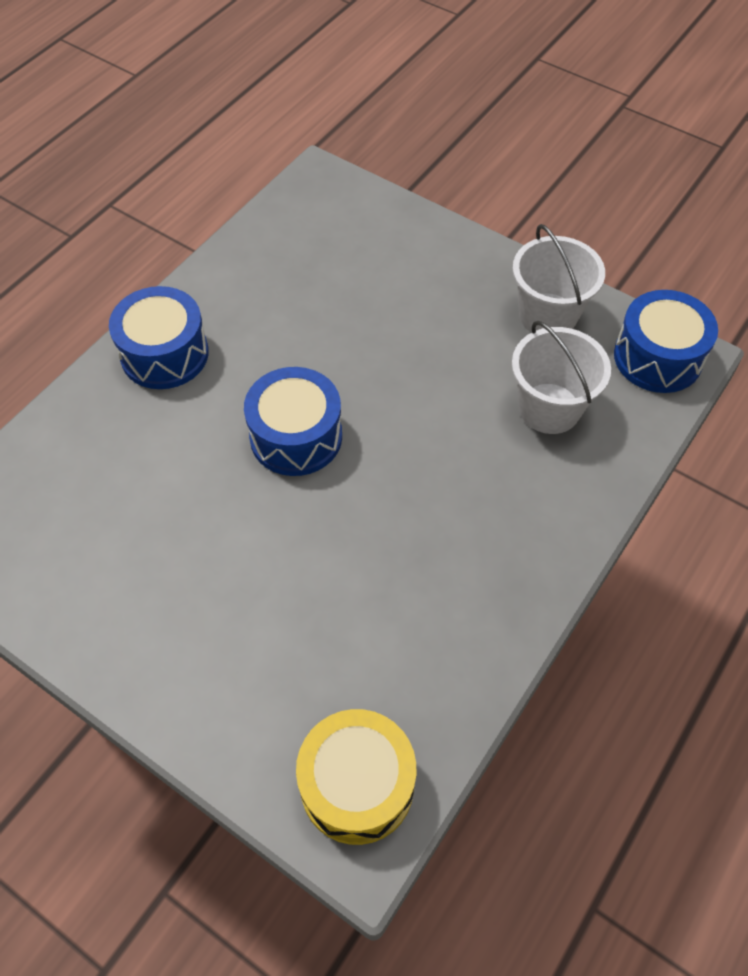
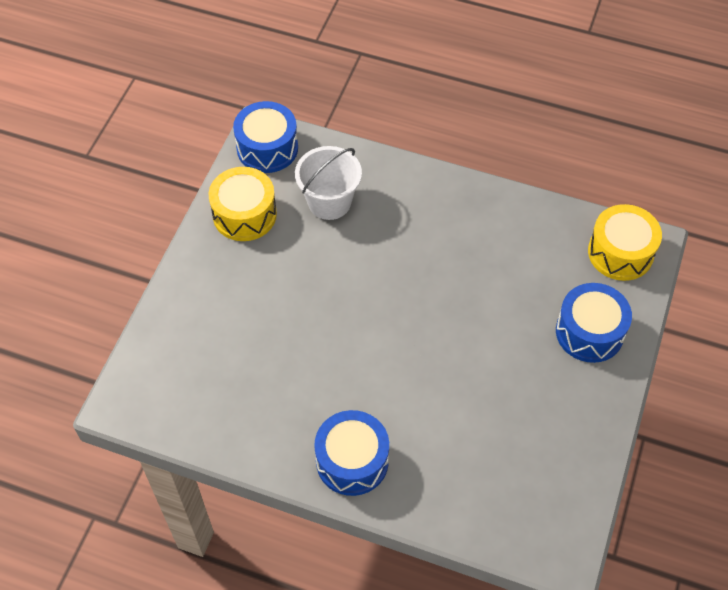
camera: 105 degrees left, 0 degrees up
(296, 436) = (401, 346): blue drum -> blue drum (589, 332)
(547, 315) = (244, 214): white bucket -> yellow drum

